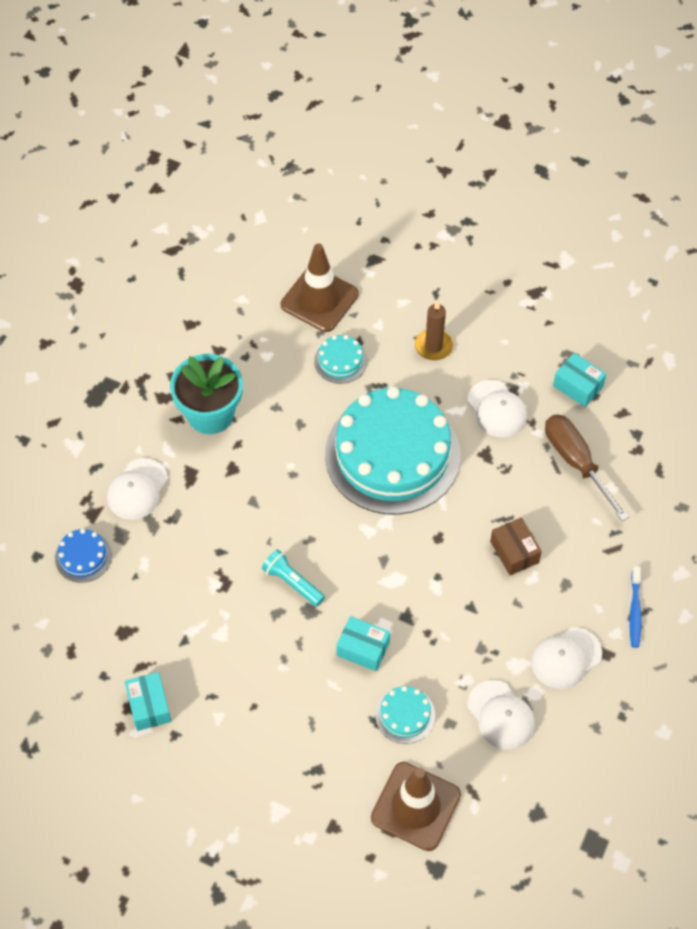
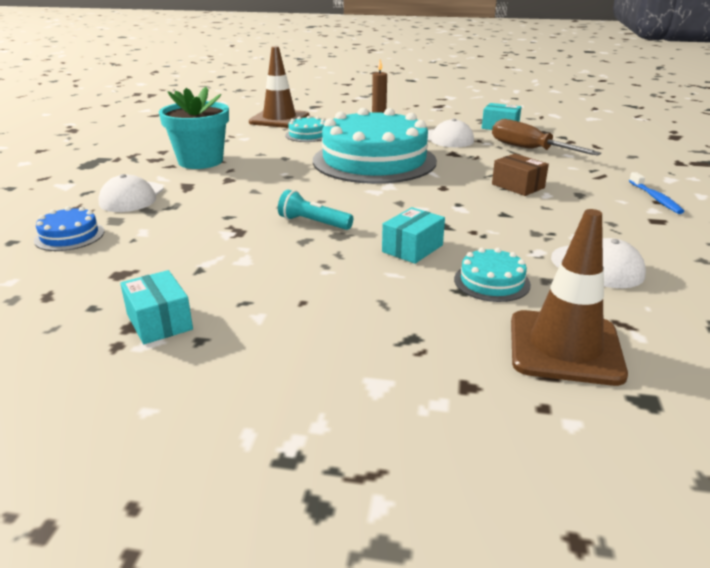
camera: 15 degrees left, 30 degrees down
(363, 649) = (412, 248): turquoise box -> turquoise box turned 60 degrees counterclockwise
(566, 658) = (624, 227): white cap -> none

